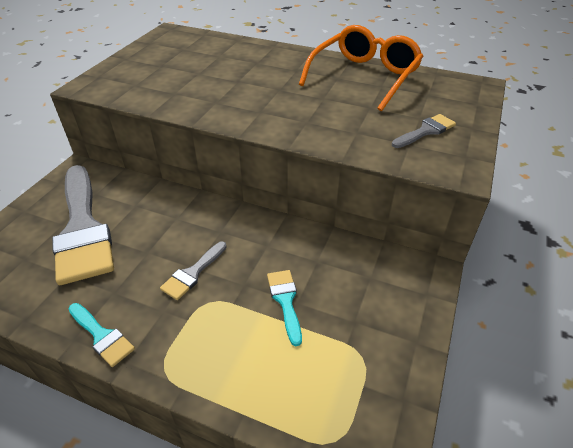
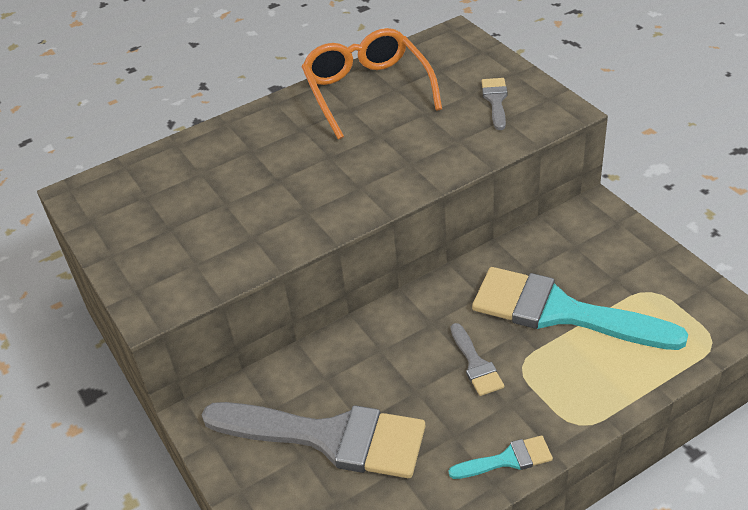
camera: 50 degrees left, 0 degrees up
(285, 301) = (560, 312): turquoise brush -> turquoise brush, size x2.28

